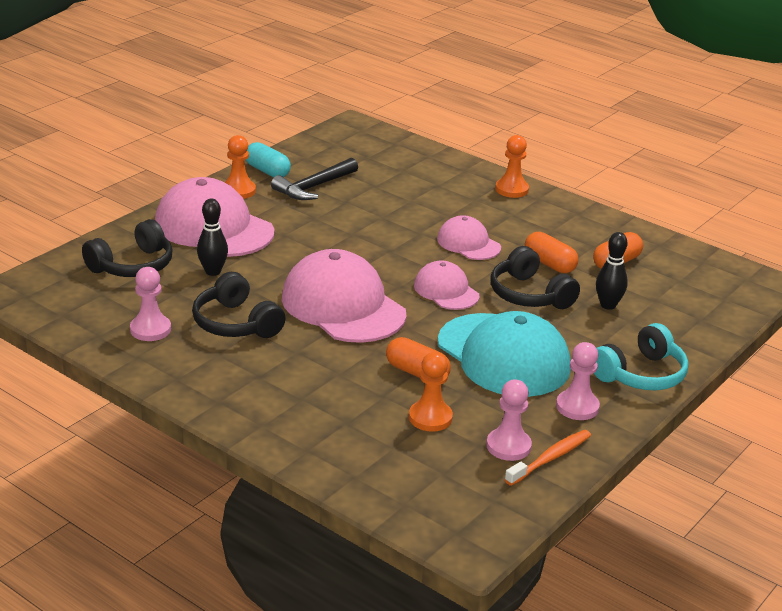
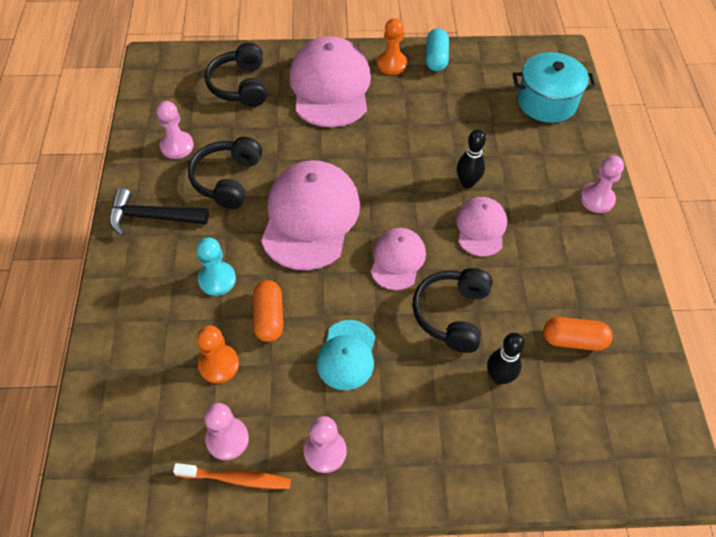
camera: 50 degrees right, 25 degrees up
(133, 266) = (240, 85): black headphones -> black headphones turned 75 degrees clockwise
(213, 271) = (276, 125): black bowling pin -> black bowling pin (467, 183)
(314, 187) = (446, 94): black hammer -> black hammer (152, 217)
(340, 379) = (217, 279): none -> turquoise pawn
(391, 156) = (546, 102): none -> turquoise pot
(503, 356) = (347, 355): turquoise cap -> turquoise cap, size x0.54
(511, 189) = (597, 199): orange pawn -> pink pawn
(549, 264) = (514, 297): orange capsule -> none
(641, 374) = (419, 468): turquoise headphones -> none

